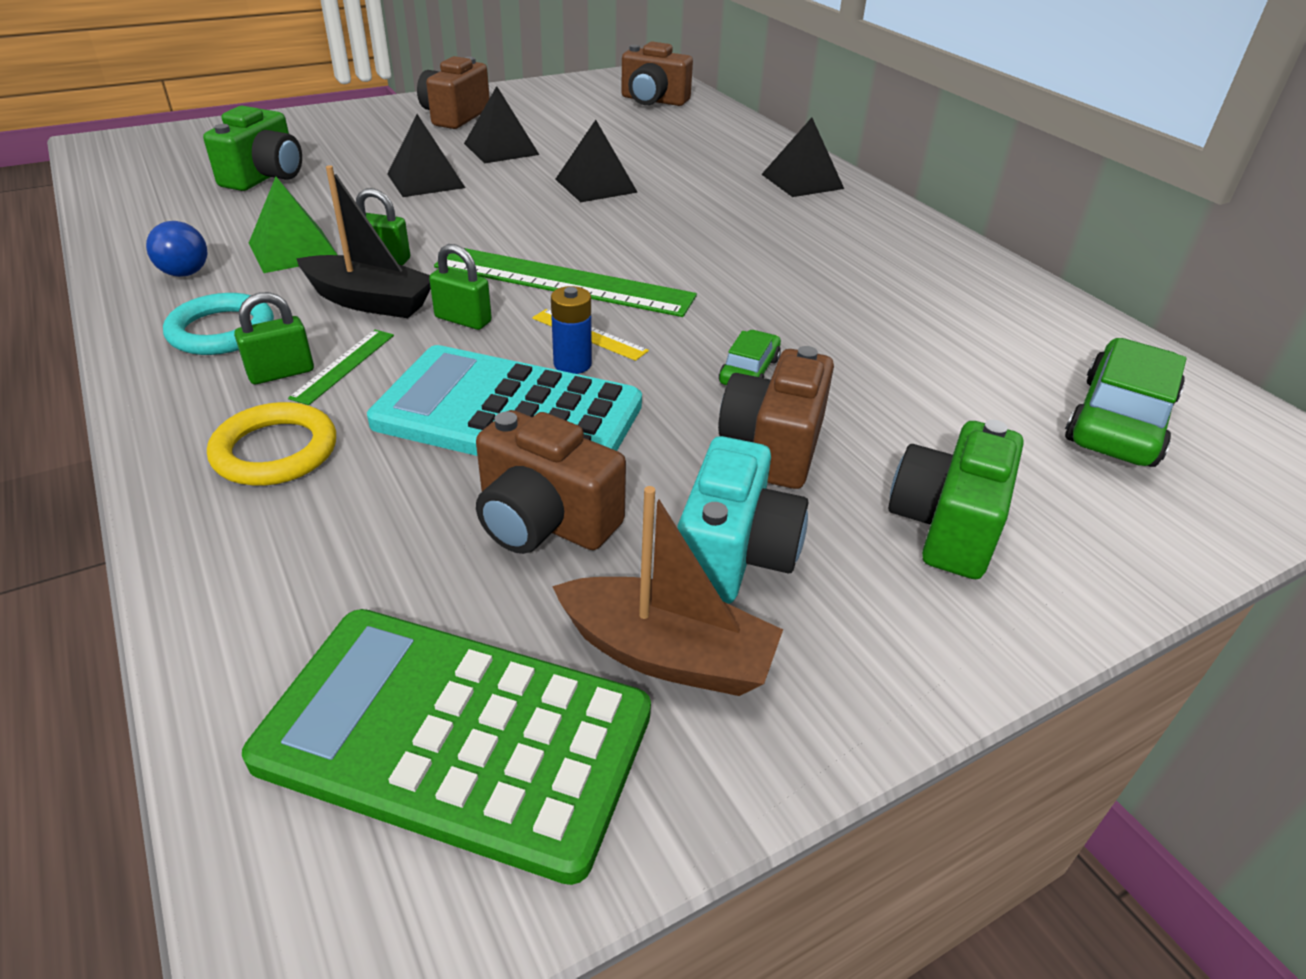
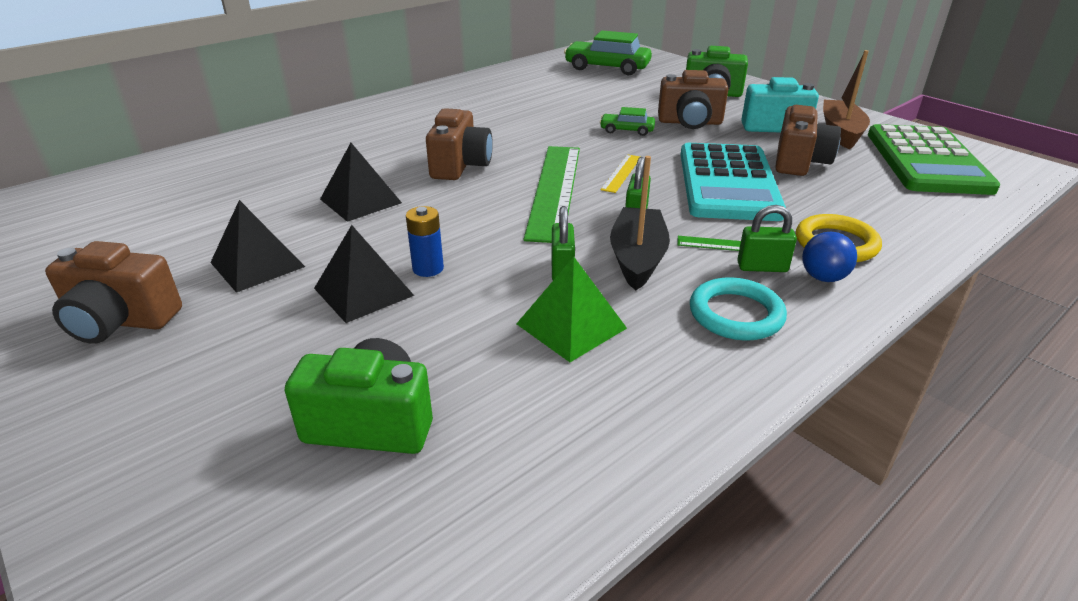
camera: 100 degrees left, 5 degrees down
(185, 273) = (660, 379): blue ball -> blue ball (823, 278)
(281, 373) = (762, 267): green padlock -> green padlock turned 45 degrees counterclockwise
(572, 364) = (660, 173): blue battery -> blue battery (428, 268)
(653, 101) = (96, 200): brown camera -> brown camera (460, 166)
(802, 181) = (337, 127): black pyramid -> none

